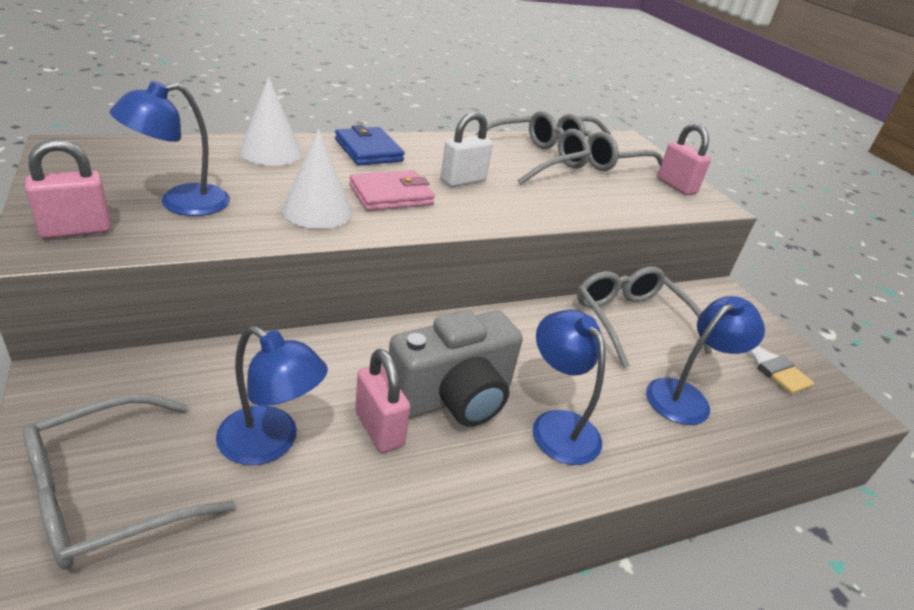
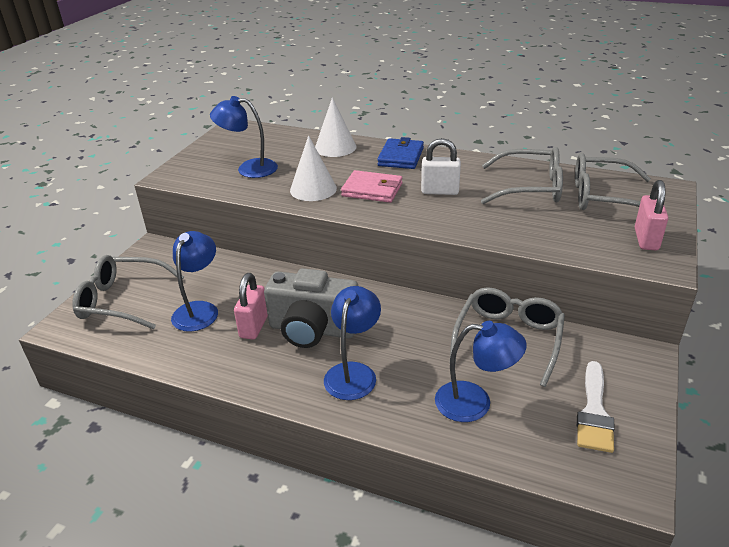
camera: 50 degrees right, 0 degrees up
(76, 230) = (189, 172): pink padlock -> none
(270, 443) = (199, 310): blue lamp -> blue lamp turned 150 degrees counterclockwise

